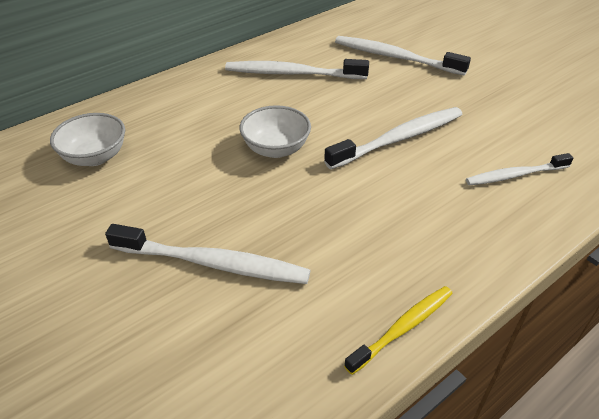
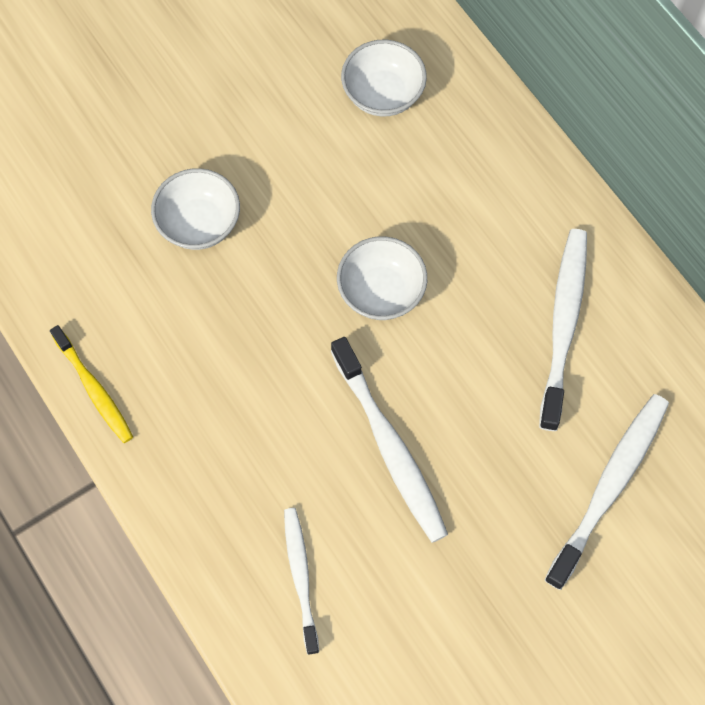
camera: 95 degrees right, 25 degrees up
(213, 263) = (199, 223): white toothbrush -> white bowl

